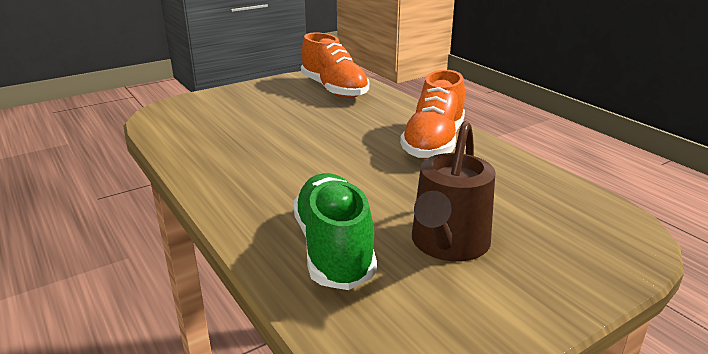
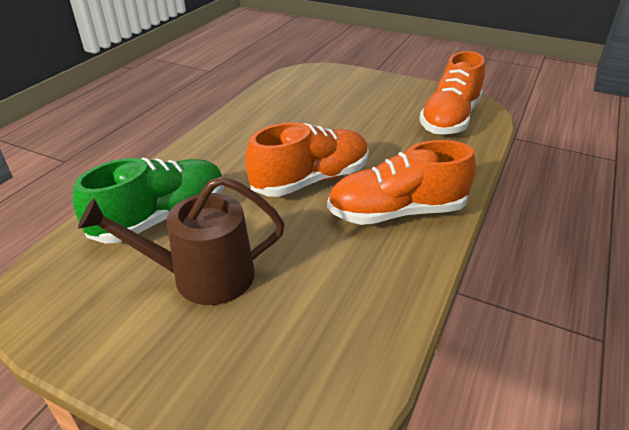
camera: 60 degrees right, 10 degrees up
(354, 161) = (311, 180): none -> orange shoe

